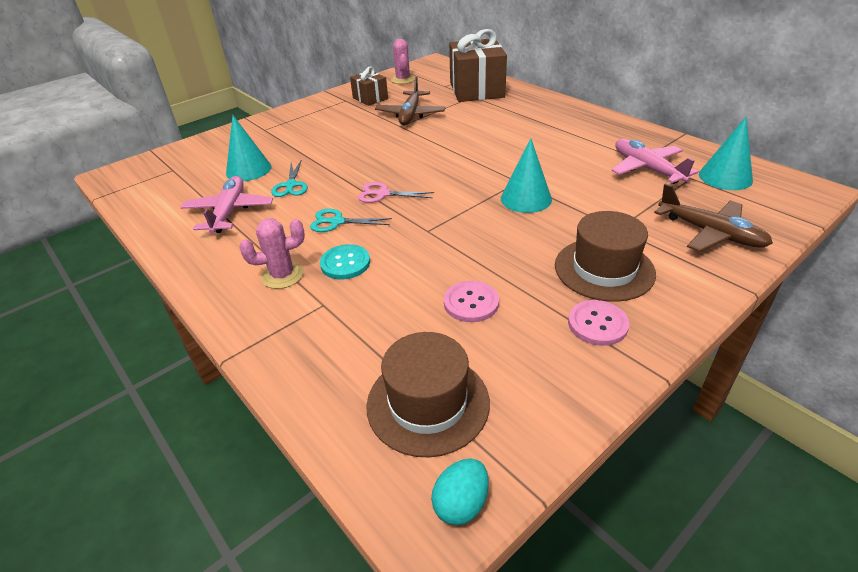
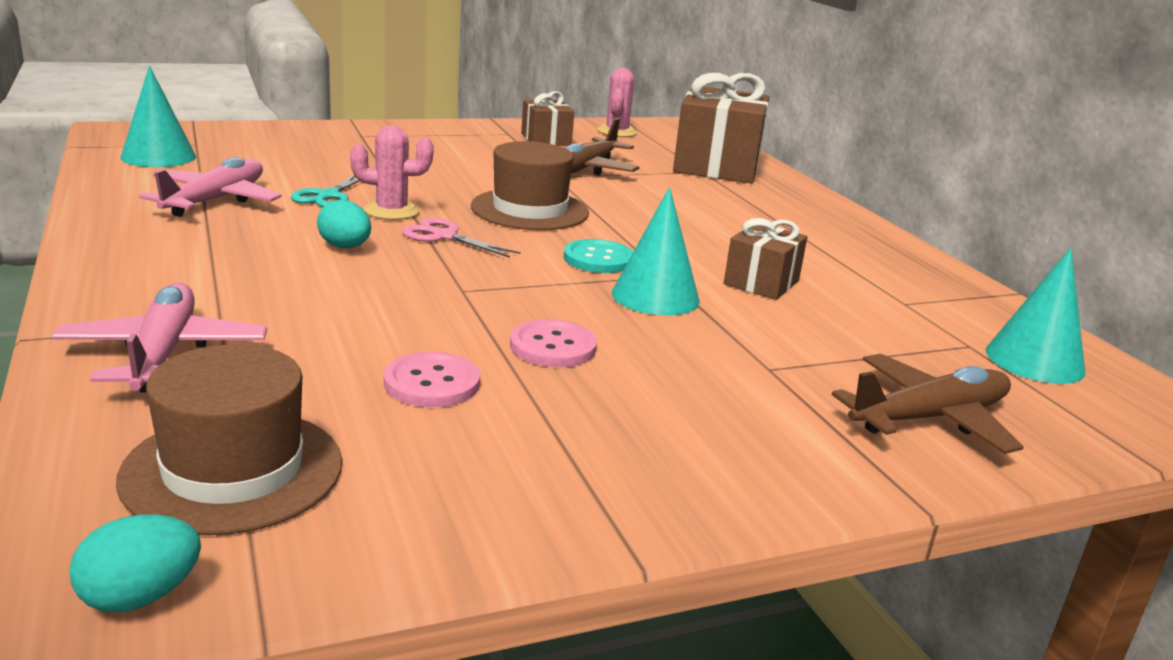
camera: 15 degrees right, 15 degrees down
(248, 170) = (292, 167): turquoise cone -> turquoise cone (158, 156)
(282, 275) = (204, 279): pink cactus -> pink cactus (391, 211)
(337, 222) = (345, 247): turquoise scissors -> turquoise egg
(345, 263) = (303, 291): turquoise button -> turquoise button (598, 259)
(567, 170) = (761, 283): none -> brown gift
(597, 324) = (603, 466): pink button -> pink button (553, 346)
(604, 269) = (689, 407): brown hat -> brown hat (530, 210)
(647, 169) = (900, 315): pink plane -> pink plane (163, 353)
(710, 233) = (929, 418): brown plane -> brown plane turned 90 degrees counterclockwise

